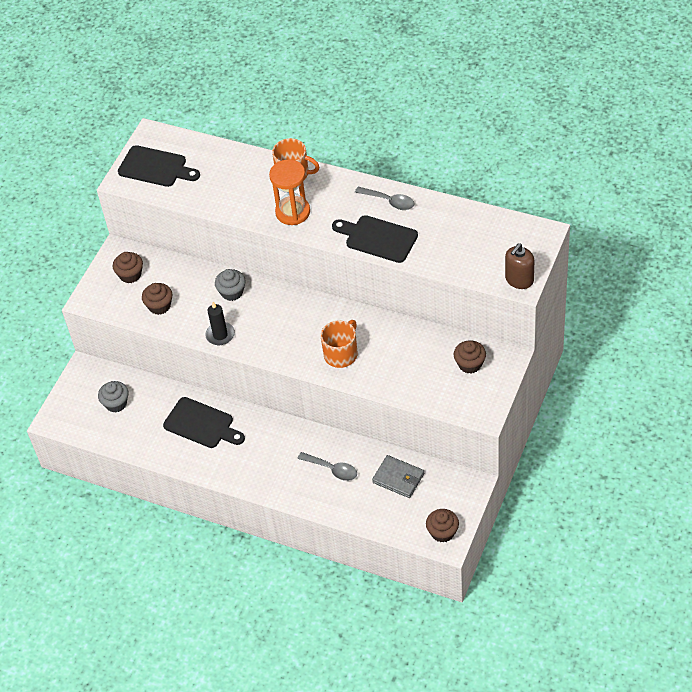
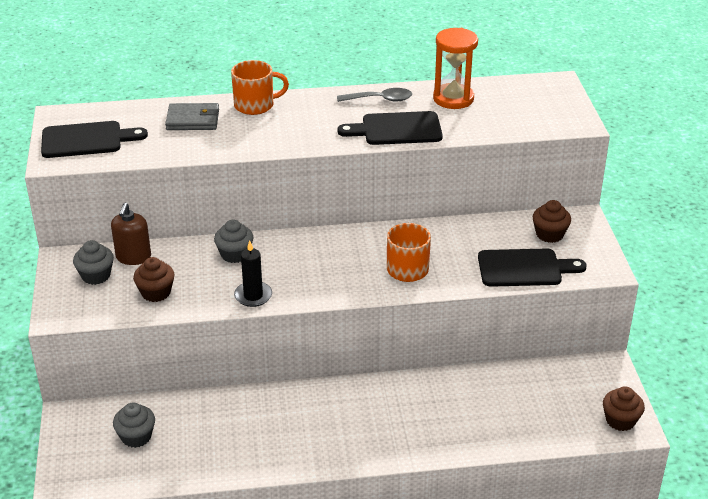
camera: 35 degrees left, 15 degrees down
(130, 275) = (96, 275): brown cupcake -> grey cupcake
(201, 424) = (261, 419): black cutting board -> black cutting board (524, 268)
(293, 212) = (283, 134): orange hourglass -> orange hourglass (453, 99)
(332, 469) = (450, 407): grey spoon -> none
(398, 478) = (528, 388): grey wallet -> grey wallet (193, 120)
(519, 280) = (572, 121): brown soap dispenser -> brown soap dispenser (133, 257)

